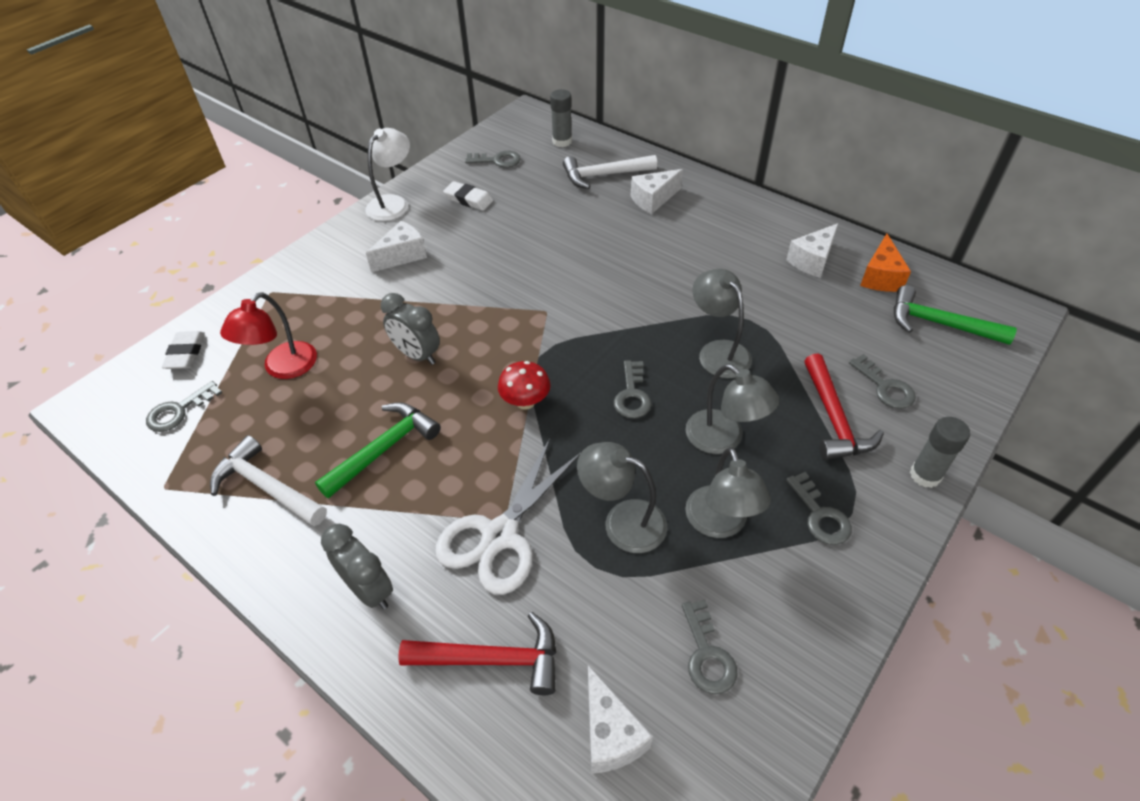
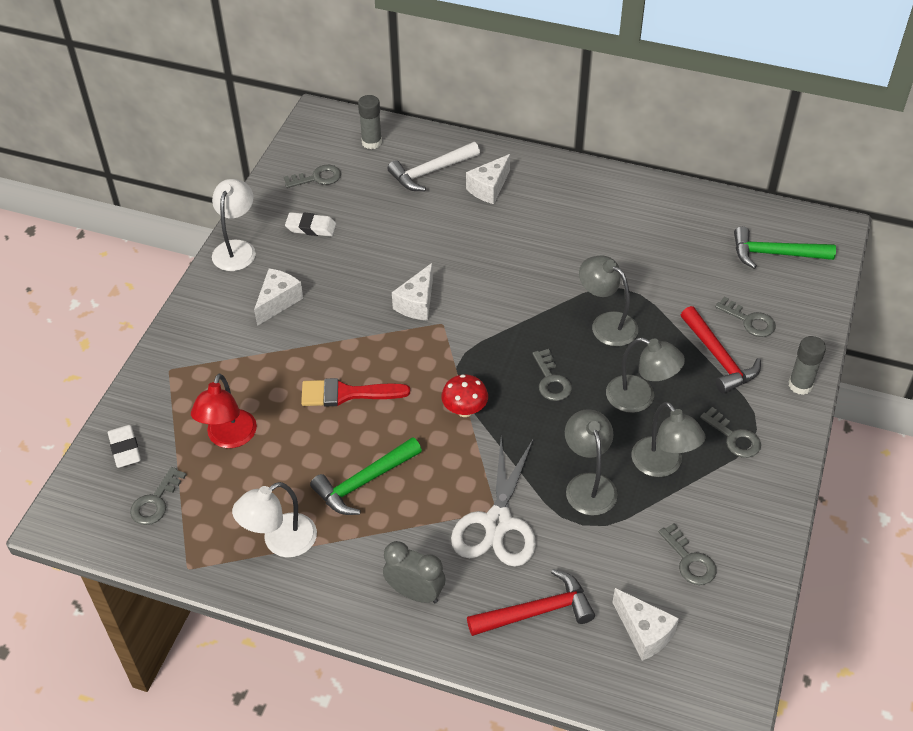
camera: 20 degrees left, 0 degrees up
(266, 487) = (280, 542): white hammer -> white lamp
(384, 449) = (364, 482): green hammer -> green hammer turned 150 degrees counterclockwise
(417, 355) = (347, 394): grey clock -> red brush
(622, 521) = (588, 484): grey lamp -> grey lamp turned 75 degrees clockwise
(812, 260) = (653, 219): white cheese -> white cheese (417, 303)
(880, 277) = (715, 221): orange cheese -> none

